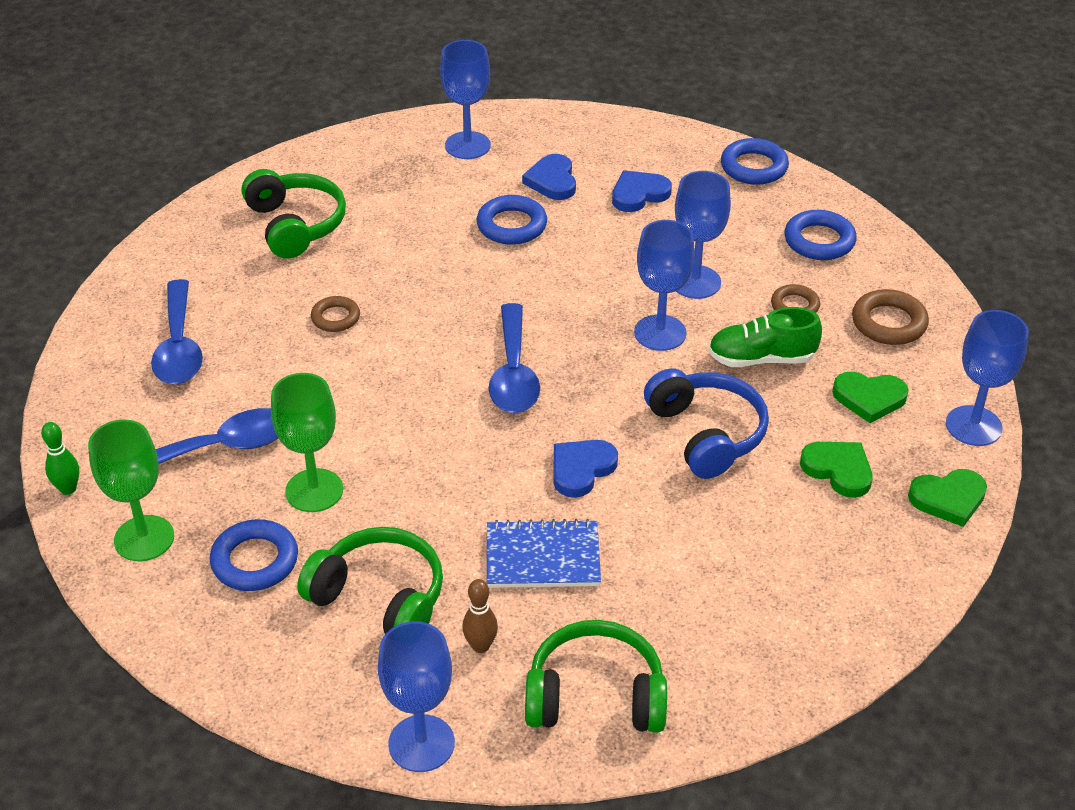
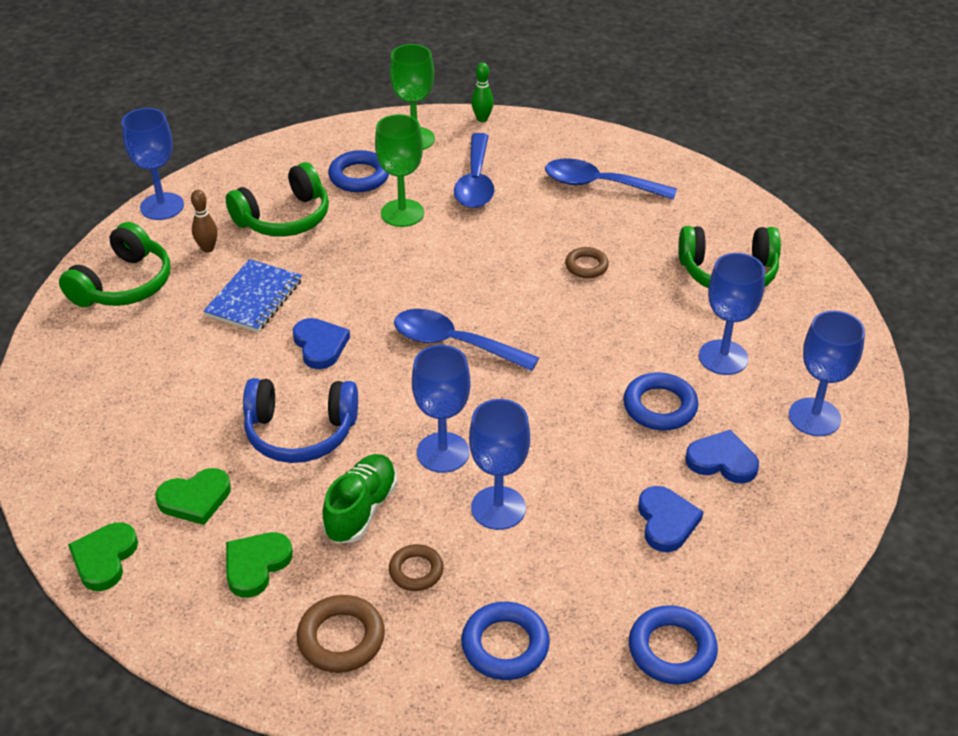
camera: 115 degrees right, 0 degrees up
(973, 426) = (163, 628): blue goblet -> blue goblet (723, 357)

